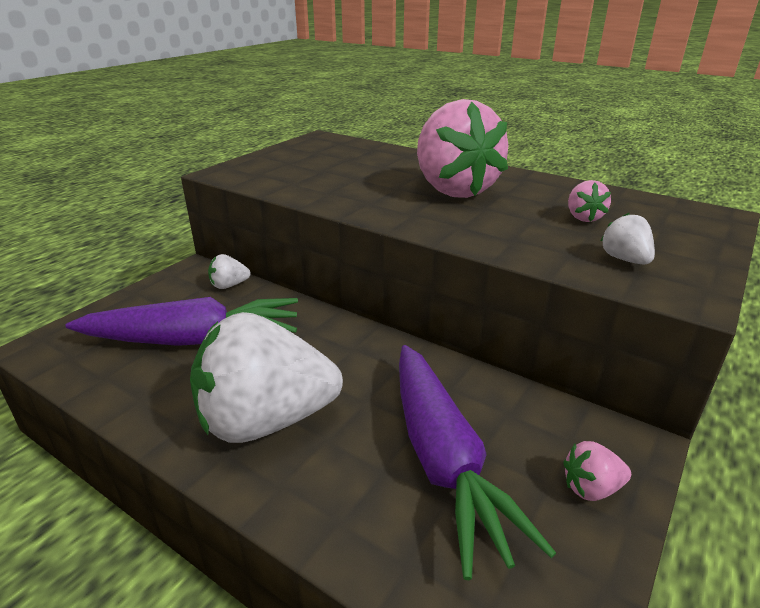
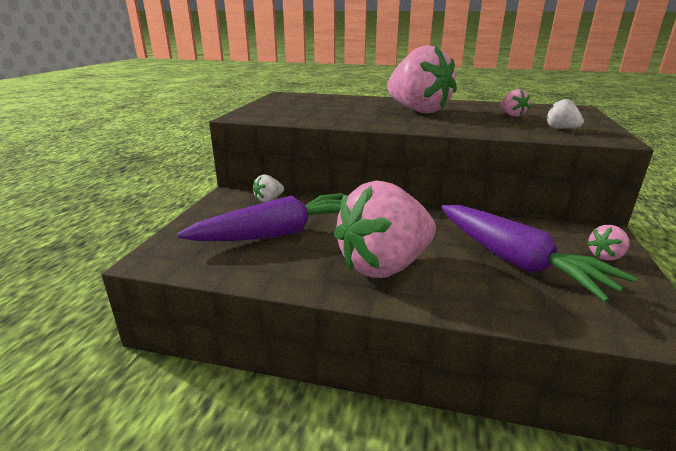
camera: 20 degrees left, 5 degrees down
(266, 420) = (384, 265): white strawberry -> pink strawberry

